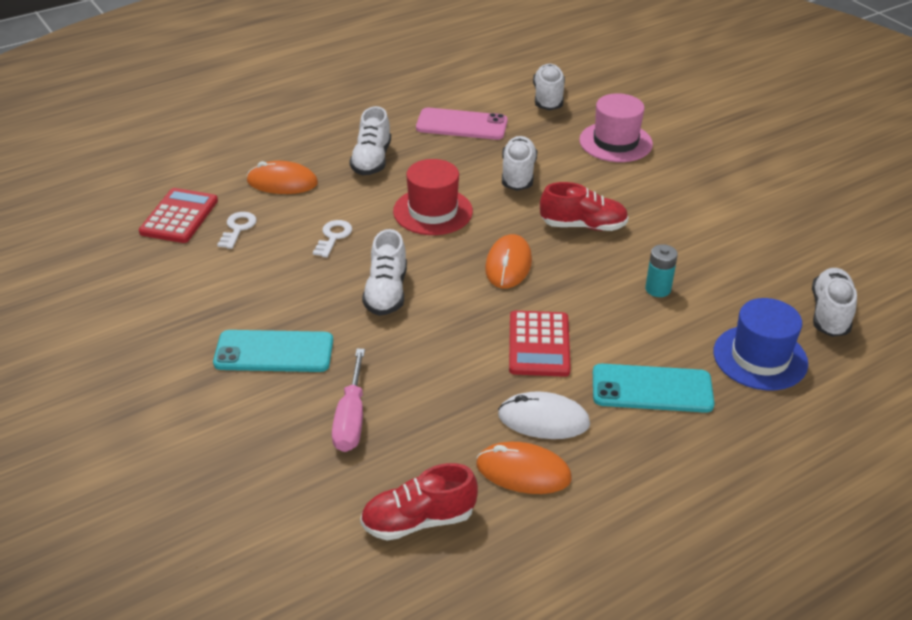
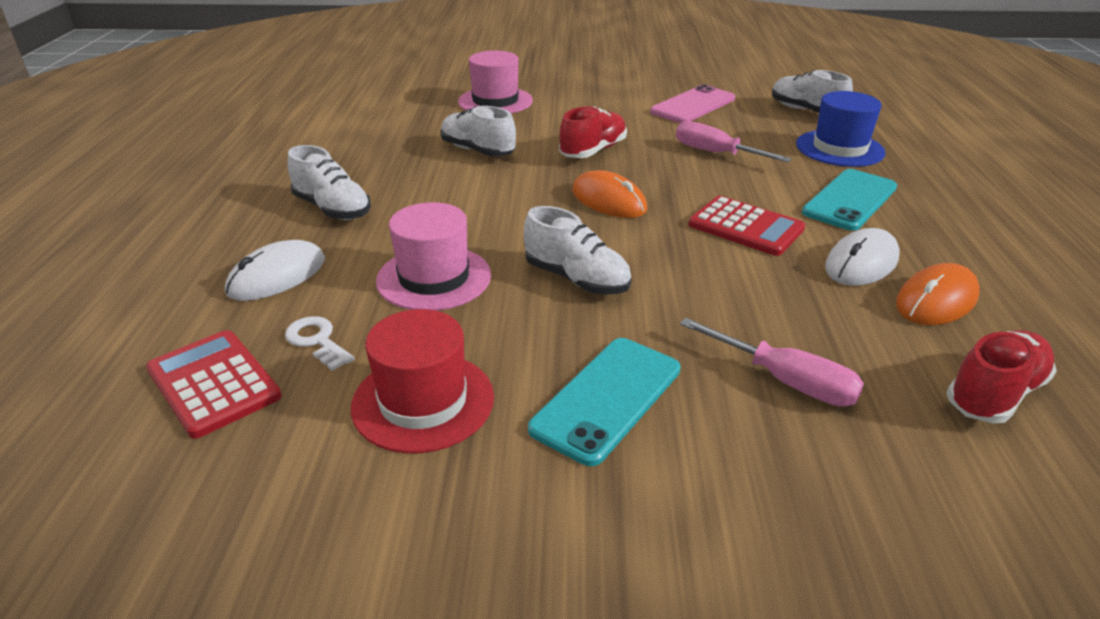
camera: 55 degrees left, 5 degrees down
(282, 182) = (277, 276): orange mouse -> white mouse
(333, 237) = (434, 278): white key -> pink hat
(418, 521) = (994, 394): red shoe -> red shoe turned 150 degrees counterclockwise
(433, 211) = (473, 207): red hat -> red hat (423, 401)
(461, 125) = (357, 147): pink phone -> pink phone (693, 105)
(548, 98) = (387, 102): white shoe -> none
(658, 289) = (716, 153): turquoise battery -> pink screwdriver

